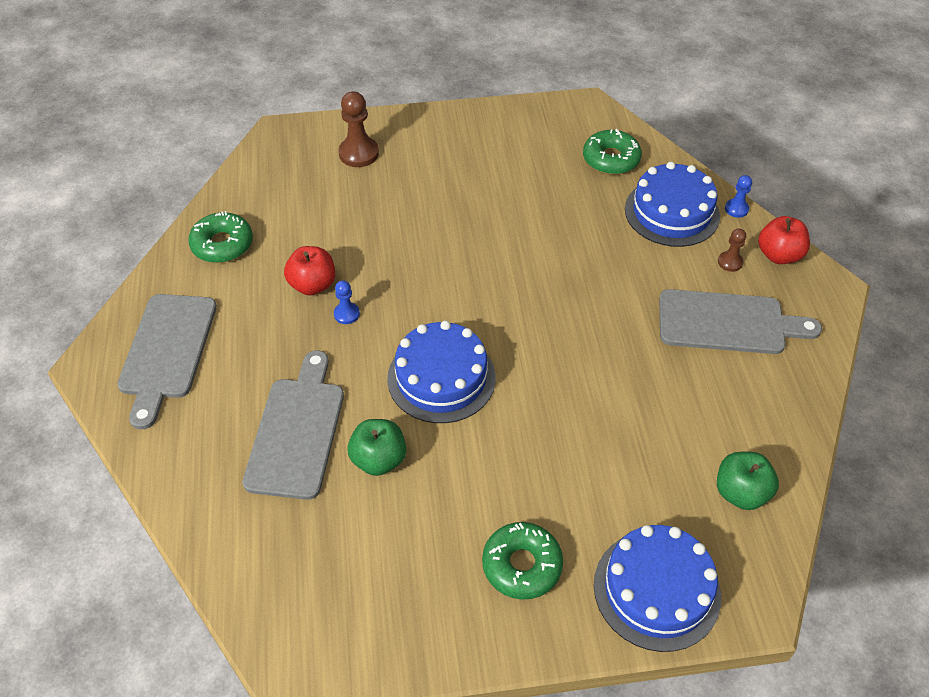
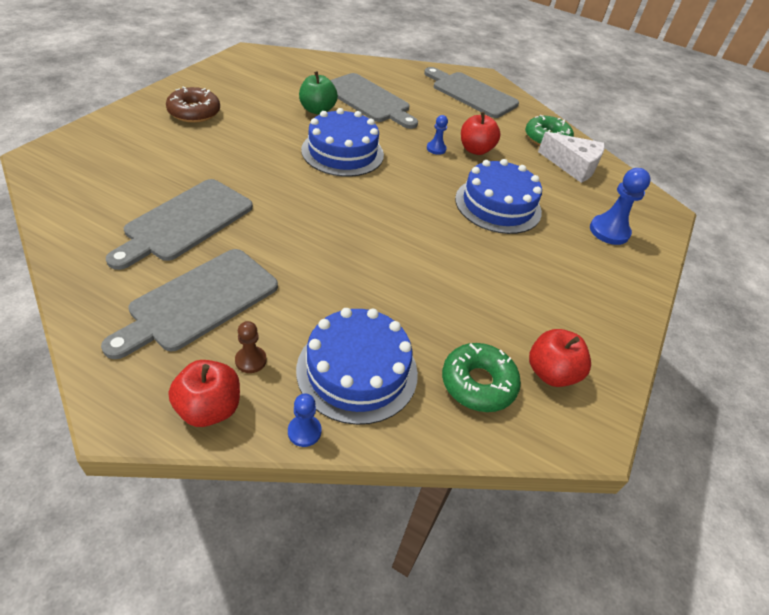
camera: 120 degrees right, 5 degrees down
(263, 207) = (573, 166): none -> white cheese
(359, 153) = (609, 231): brown pawn -> blue pawn
(522, 565) = (194, 112): green donut -> brown donut
(561, 134) = (551, 373): none -> red apple
(657, 589) = (109, 136): blue cake -> blue cake (498, 205)
(676, 402) = (185, 222): none -> grey cutting board
(740, 492) = (91, 200): green apple -> none

